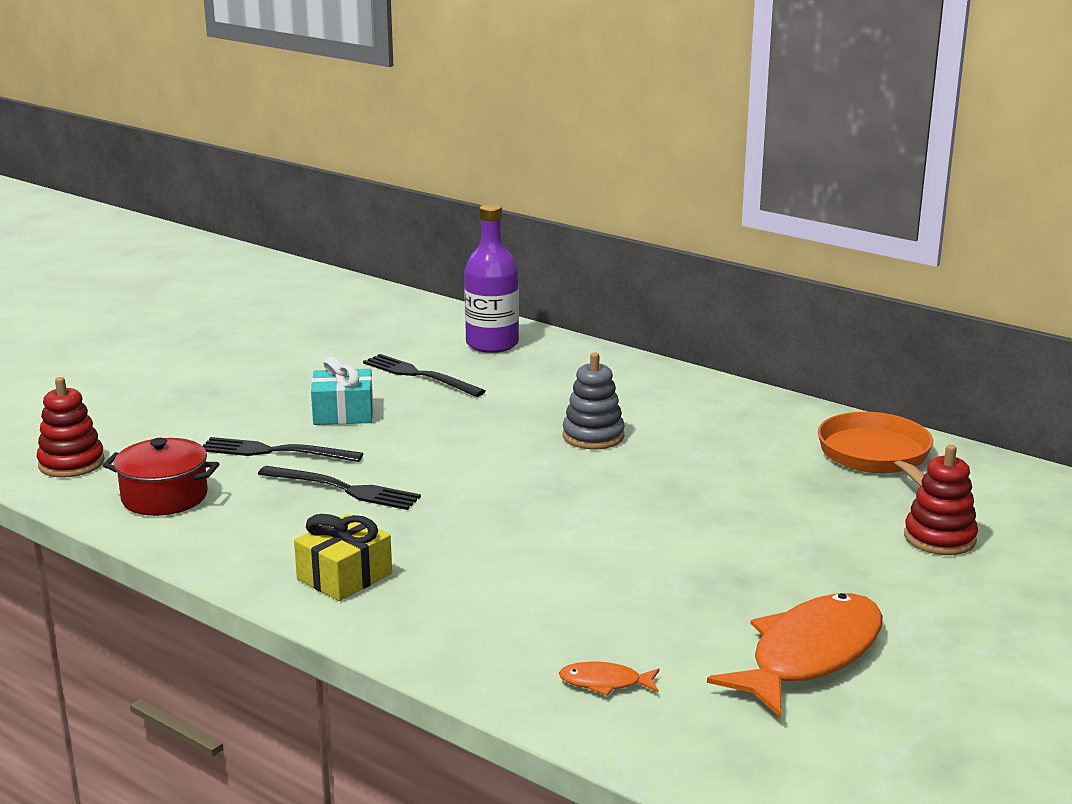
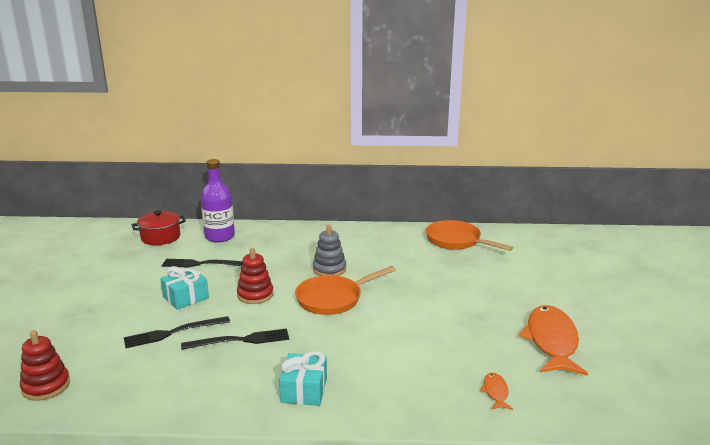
camera: 35 degrees left, 0 degrees up
(164, 497) = (138, 384): red pot -> red pot (160, 237)
(344, 576) = (304, 390): yellow gift -> turquoise gift
(541, 479) = (333, 299): none -> orange pan
(605, 683) = (495, 392): orange fish -> orange fish turned 120 degrees clockwise
(939, 538) = (524, 269): red stacking toy -> red stacking toy (255, 295)

